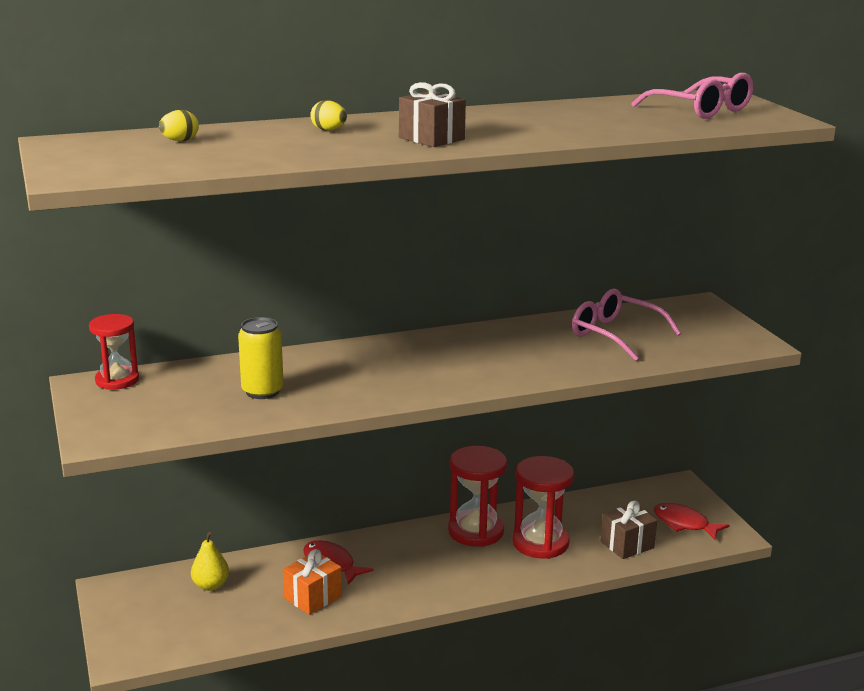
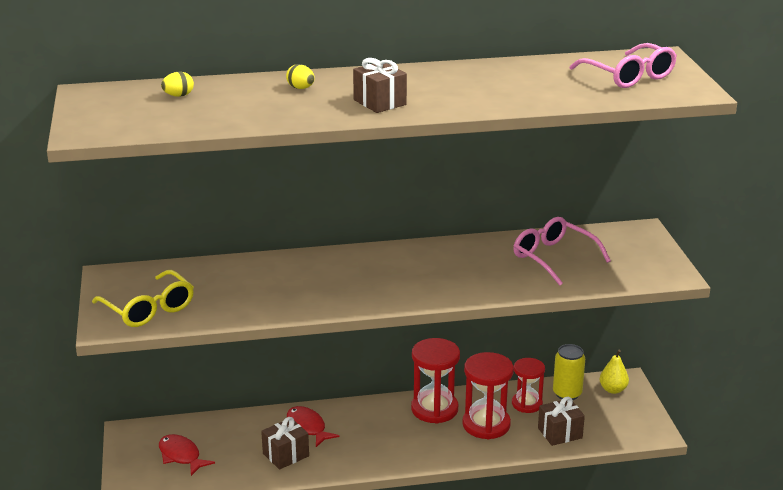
camera: 10 degrees right, 5 degrees up
(117, 380) = (133, 273): red hourglass -> red hourglass (527, 404)
(148, 416) = (149, 309): none -> yellow glasses
(211, 585) = (207, 437): yellow pear -> yellow pear (613, 389)
(262, 391) = (243, 293): yellow can -> yellow can (567, 393)
(313, 597) = (286, 455): orange gift -> brown gift
(684, 524) = (616, 418): red fish -> red fish (181, 456)

